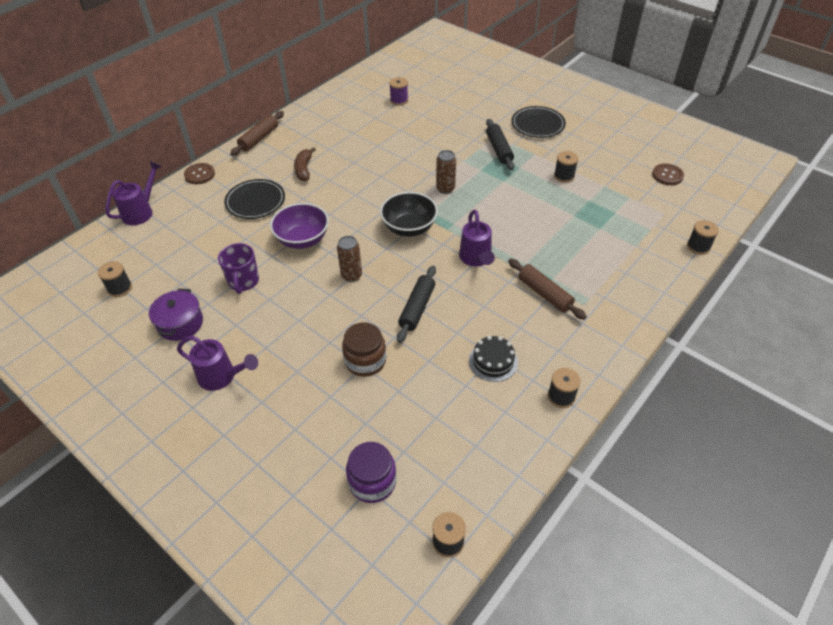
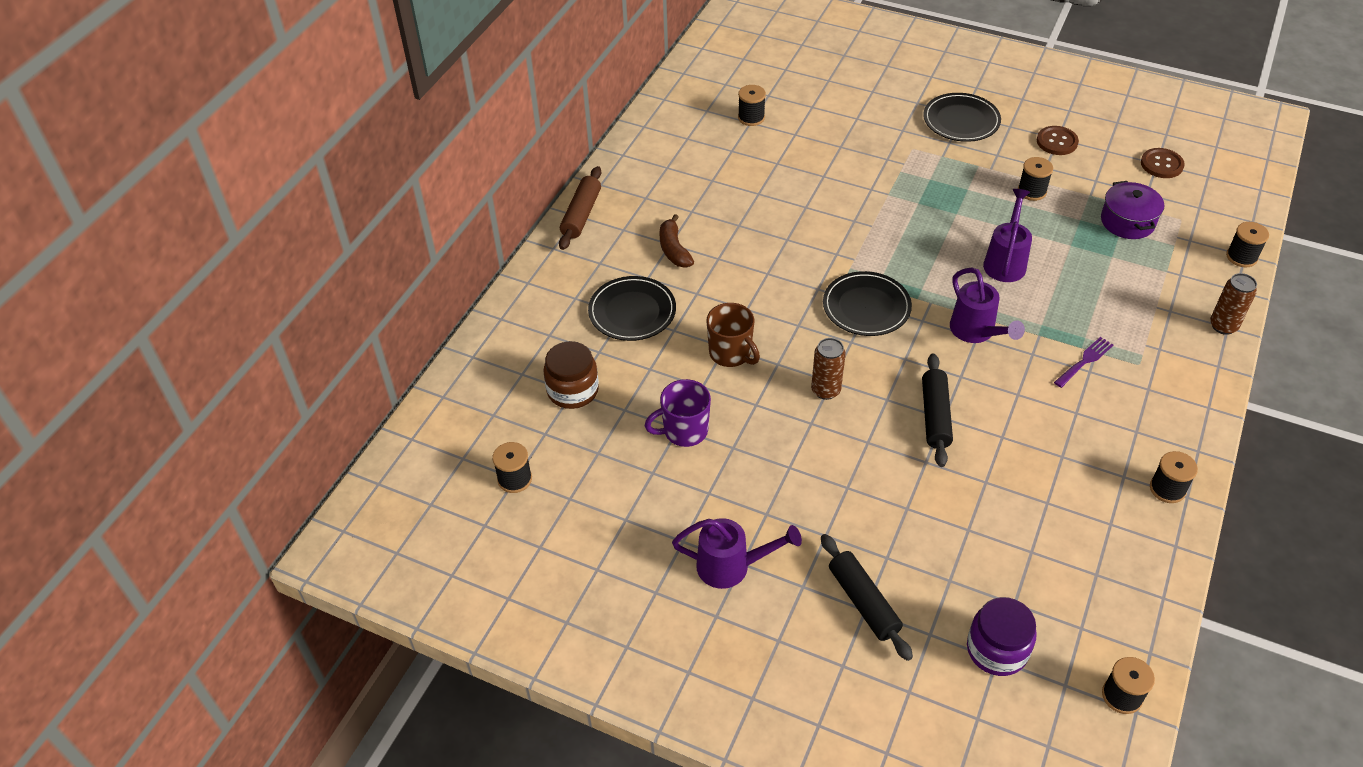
camera: 15 degrees left, 0 degrees up
(141, 212) = (474, 361): purple watering can -> purple watering can (1005, 261)
(180, 323) = (631, 508): purple pot -> purple pot (1127, 221)
(199, 174) = (526, 287): brown button -> brown button (1057, 142)
(243, 282) = (684, 431): purple mug -> purple mug turned 90 degrees clockwise
(302, 239) = (731, 354): purple bowl -> brown mug
(365, 361) = (906, 501): brown jar -> brown jar (573, 390)
(399, 100) = (751, 118): purple spool -> black spool
(409, 228) = (866, 307): black bowl -> black plate
(445, 189) = (885, 240): brown can -> brown can (1223, 326)
(493, 361) = (1065, 464): black cake -> none
(499, 149) = (928, 168): black rolling pin -> black rolling pin (863, 602)
(544, 294) = (1085, 361): brown rolling pin -> purple fork

